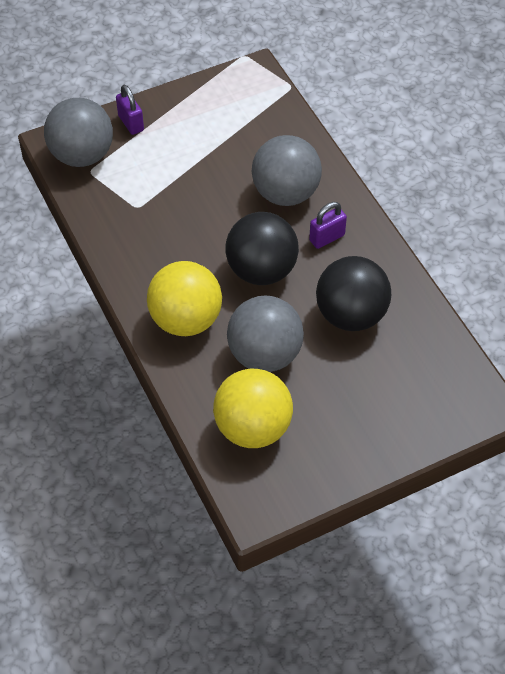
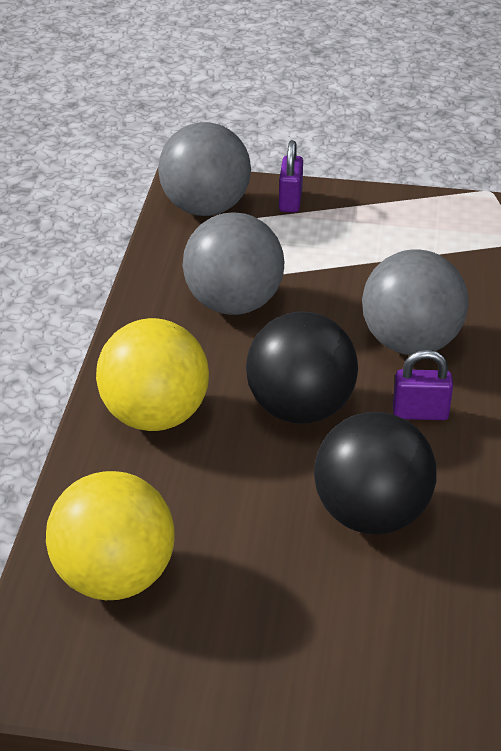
camera: 35 degrees right, 15 degrees down
(264, 355) = (213, 502): grey ball -> grey ball (233, 304)

